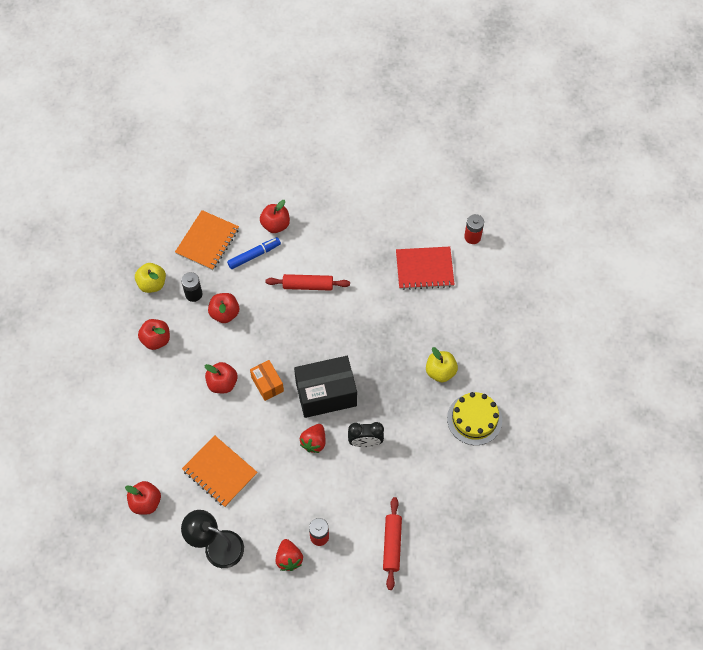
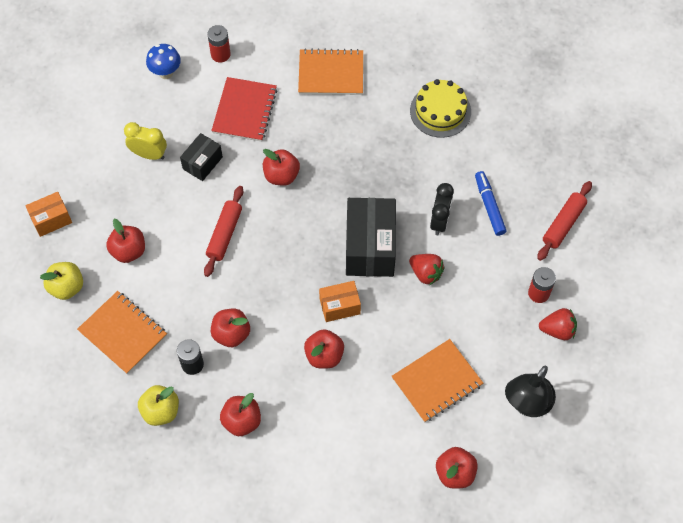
camera: 75 degrees left, 0 degrees up
(254, 255) = (162, 284): blue marker -> blue marker (489, 206)
(287, 167) = (51, 219): none -> orange box
(362, 214) = (149, 154): none -> yellow clock
(366, 252) = (202, 163): none -> black box
(372, 312) = (281, 175): none -> red apple
(392, 545) = (563, 224): red rolling pin -> red rolling pin turned 75 degrees counterclockwise
(440, 372) = (376, 128): yellow apple -> yellow apple (66, 287)
(441, 203) = (166, 73): none -> blue mushroom
(482, 324) = (331, 73): none -> orange notebook

